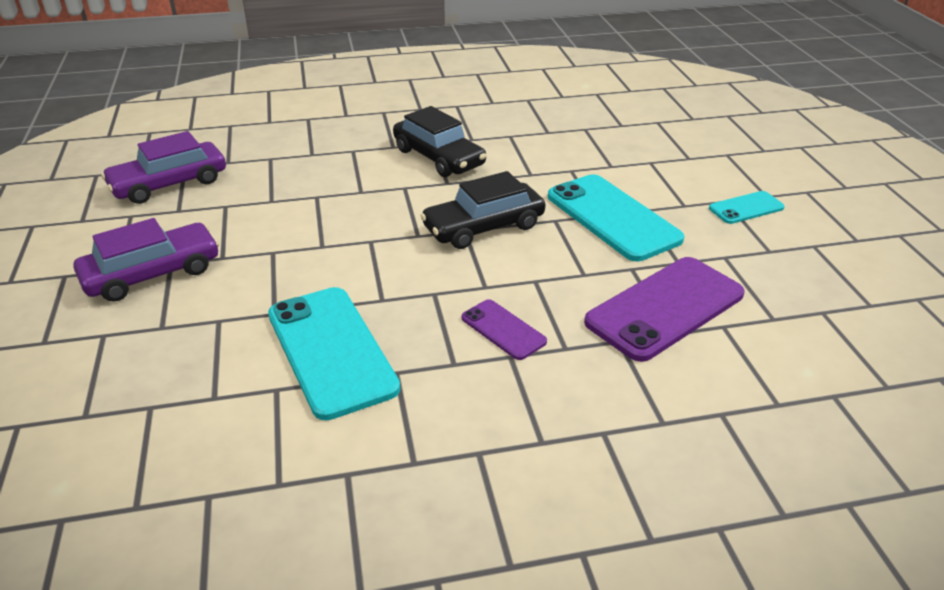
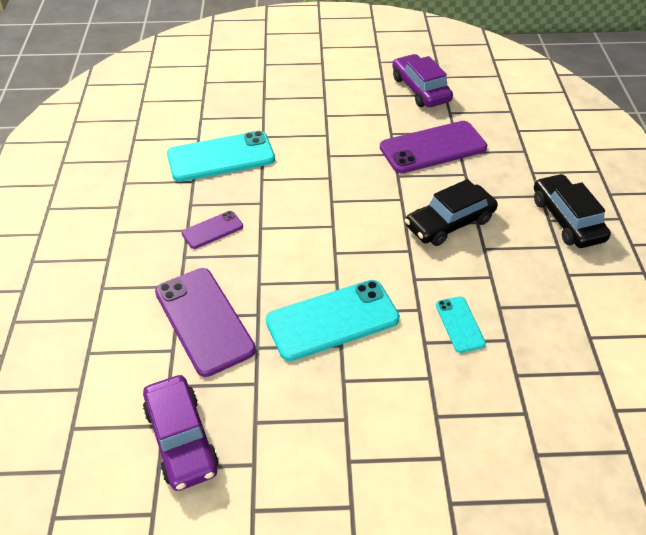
camera: 100 degrees right, 10 degrees up
(152, 273) = (315, 91): purple car -> purple car (181, 439)
(303, 171) = (433, 147): none -> purple phone
(483, 227) = (335, 237): black car -> black car (567, 219)
(746, 208) = (329, 431): turquoise phone -> turquoise phone (460, 324)

